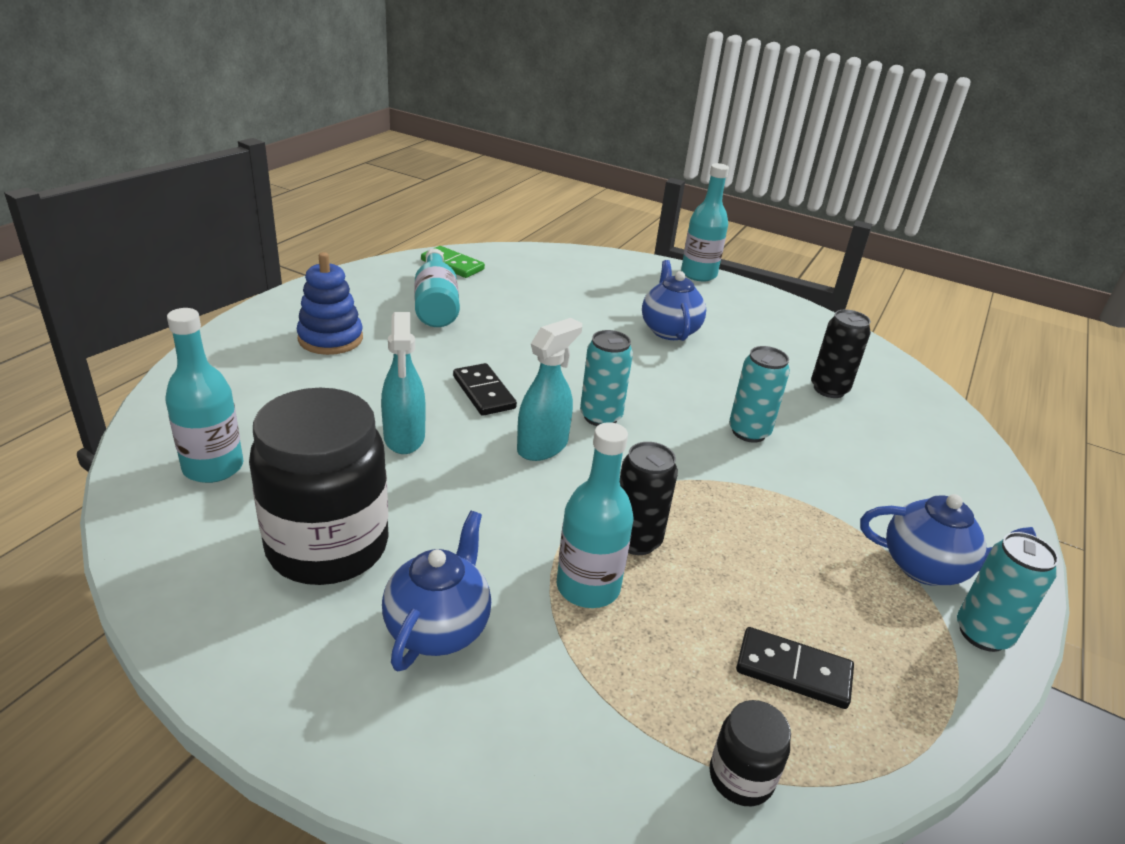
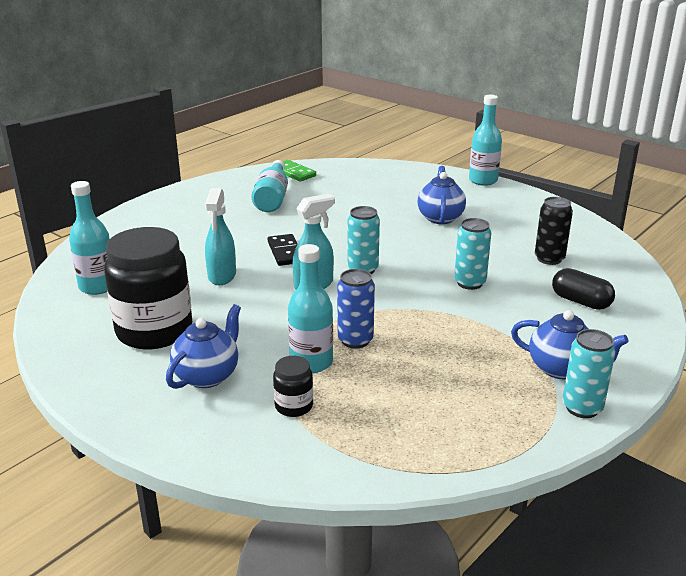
camera: 15 degrees right, 5 degrees down
(330, 339) = (192, 218): blue stacking toy -> none
(636, 540) = (355, 340): black can -> blue can
(741, 777) = (366, 462): black jar -> black jar (294, 406)
(793, 671) = (430, 416): black domino -> none
(897, 454) = (580, 301): none -> black capsule

